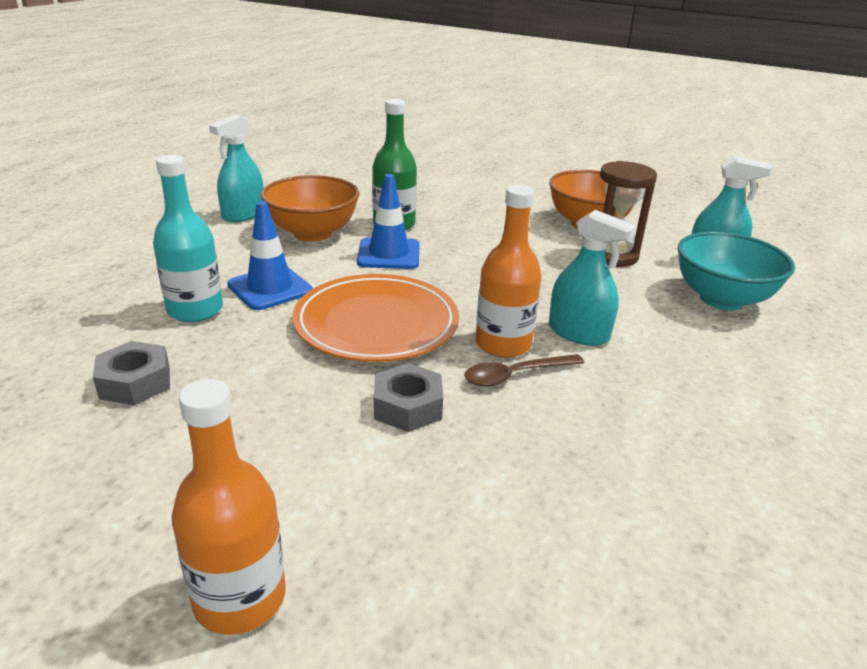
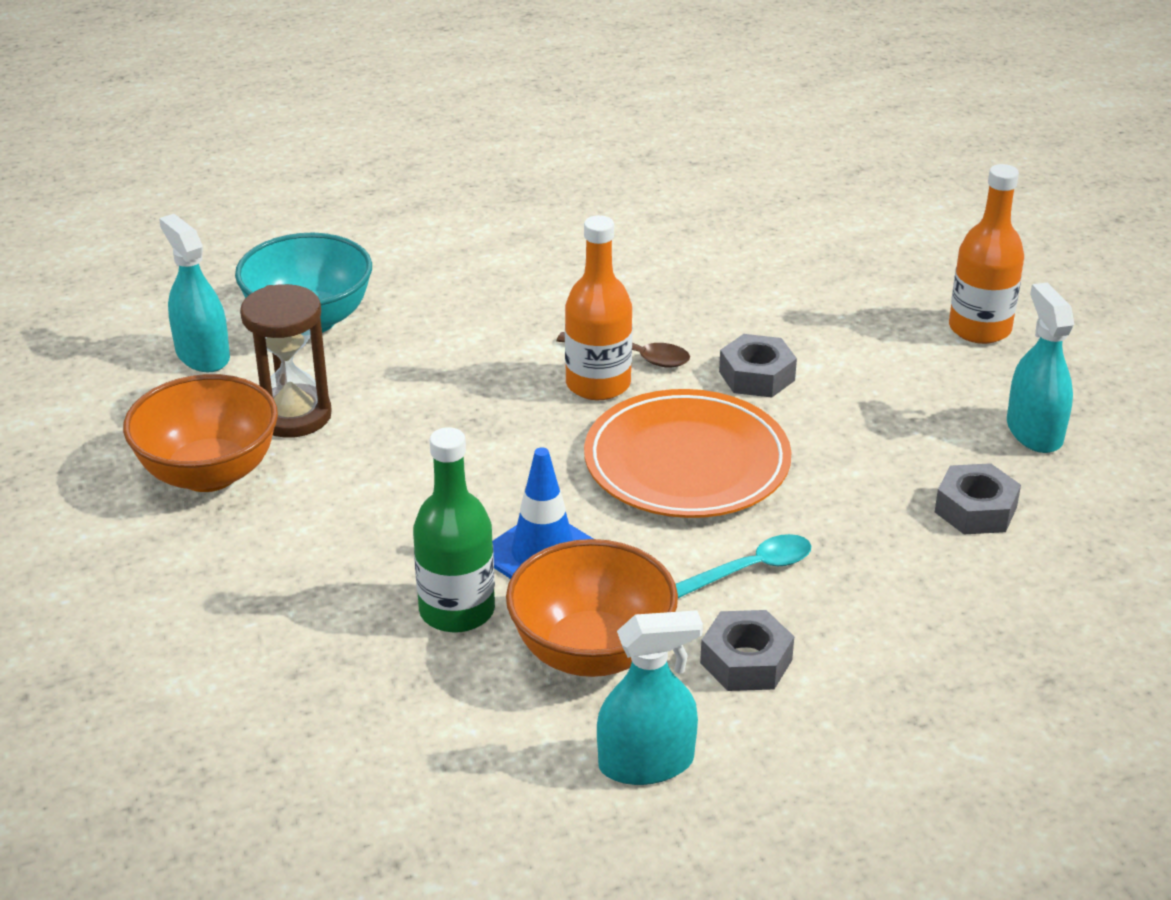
camera: 135 degrees left, 5 degrees up
(195, 310) = (862, 577): turquoise bottle -> none
(231, 255) = (746, 661): none -> grey nut
(270, 288) = (749, 570): blue traffic cone -> turquoise spoon
(578, 333) = (512, 360): turquoise spray bottle -> turquoise spray bottle (1034, 432)

